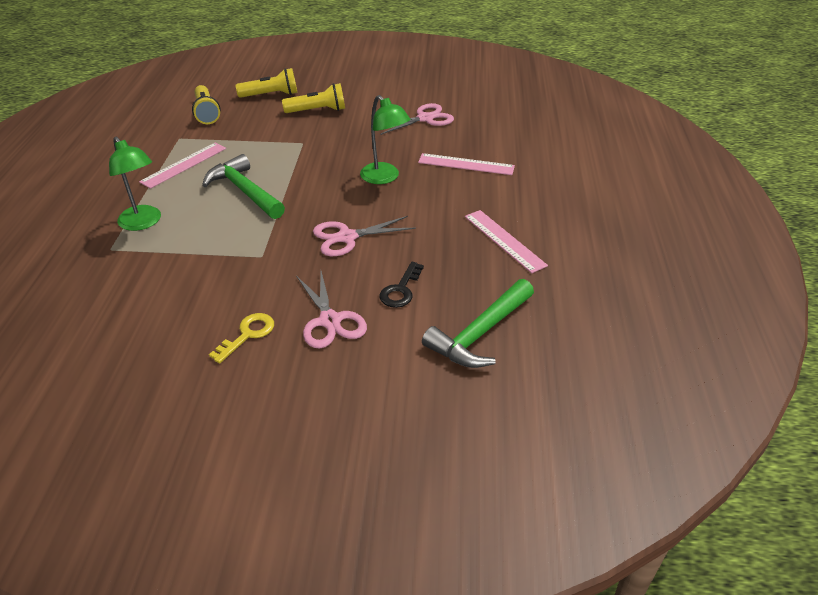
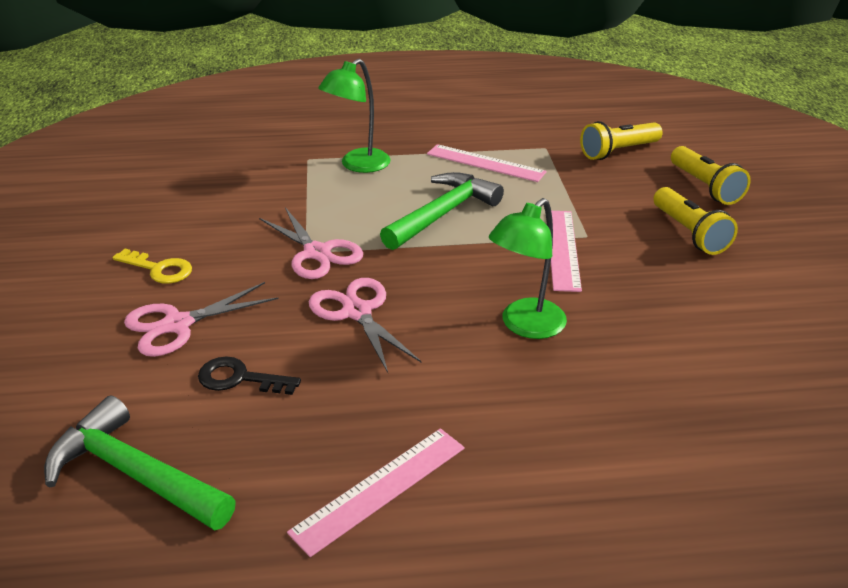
camera: 80 degrees right, 5 degrees down
(425, 118) = (747, 348): pink scissors -> pink scissors (317, 253)
(466, 164) = (613, 417): pink ruler -> pink ruler (562, 249)

